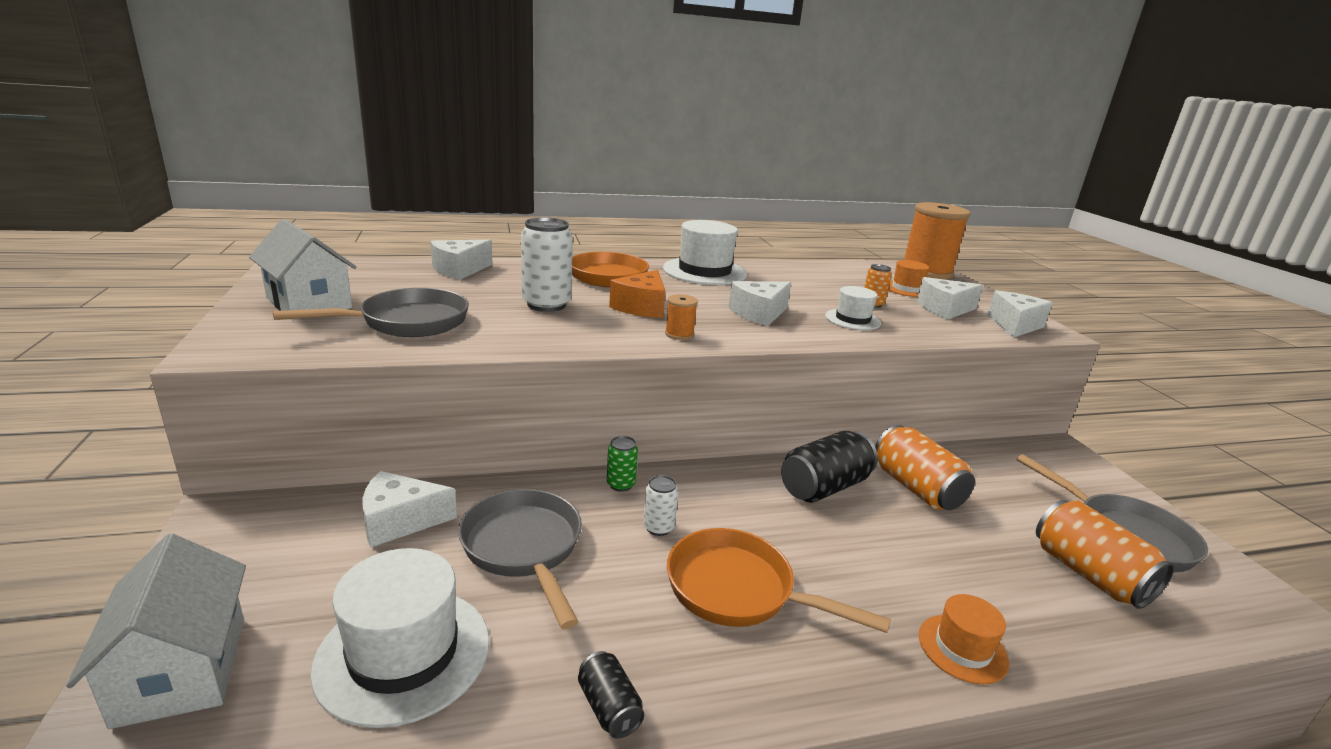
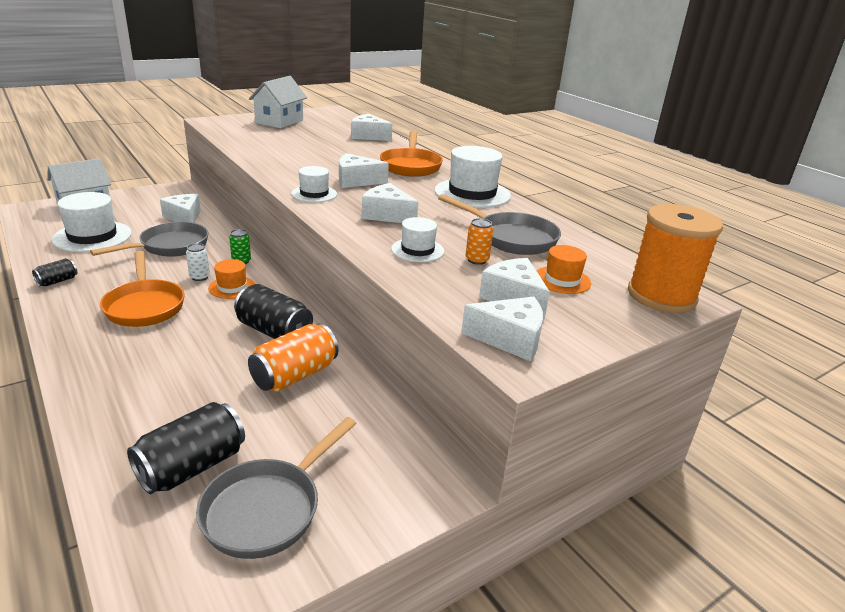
camera: 70 degrees right, 5 degrees up
(407, 322) = (270, 139): grey pan -> grey pan (511, 238)
(546, 304) = (331, 159): white can -> none
(642, 307) = (356, 181): orange cheese -> white cheese
(679, 334) = (314, 194): orange spool -> white hat
(738, 590) = (145, 306): orange pan -> orange pan turned 150 degrees clockwise
(962, 648) = (96, 386): orange hat -> orange hat (232, 287)
(1089, 574) = (192, 467): orange can -> black can

